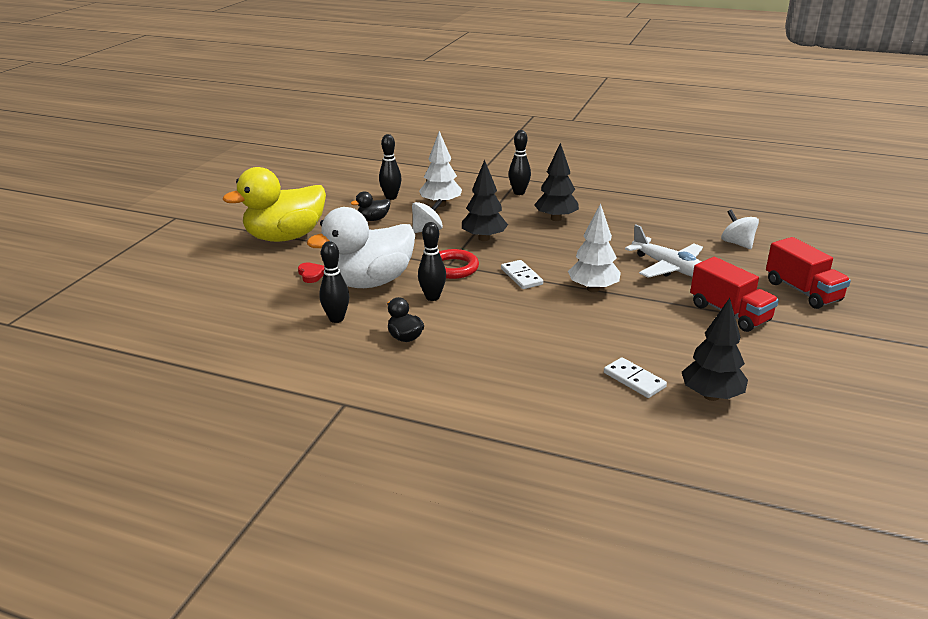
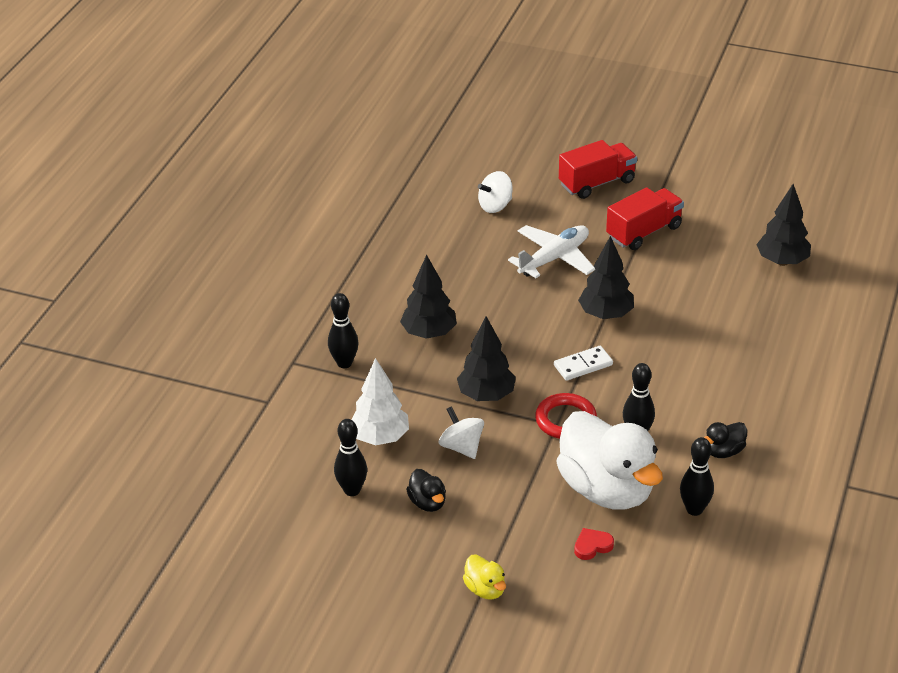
camera: 90 degrees left, 10 degrees up
(285, 237) = (485, 589): yellow duck -> yellow duck, size x0.42
(593, 289) = (606, 314): white tree -> black tree
(634, 380) = (768, 301): white domino -> none

